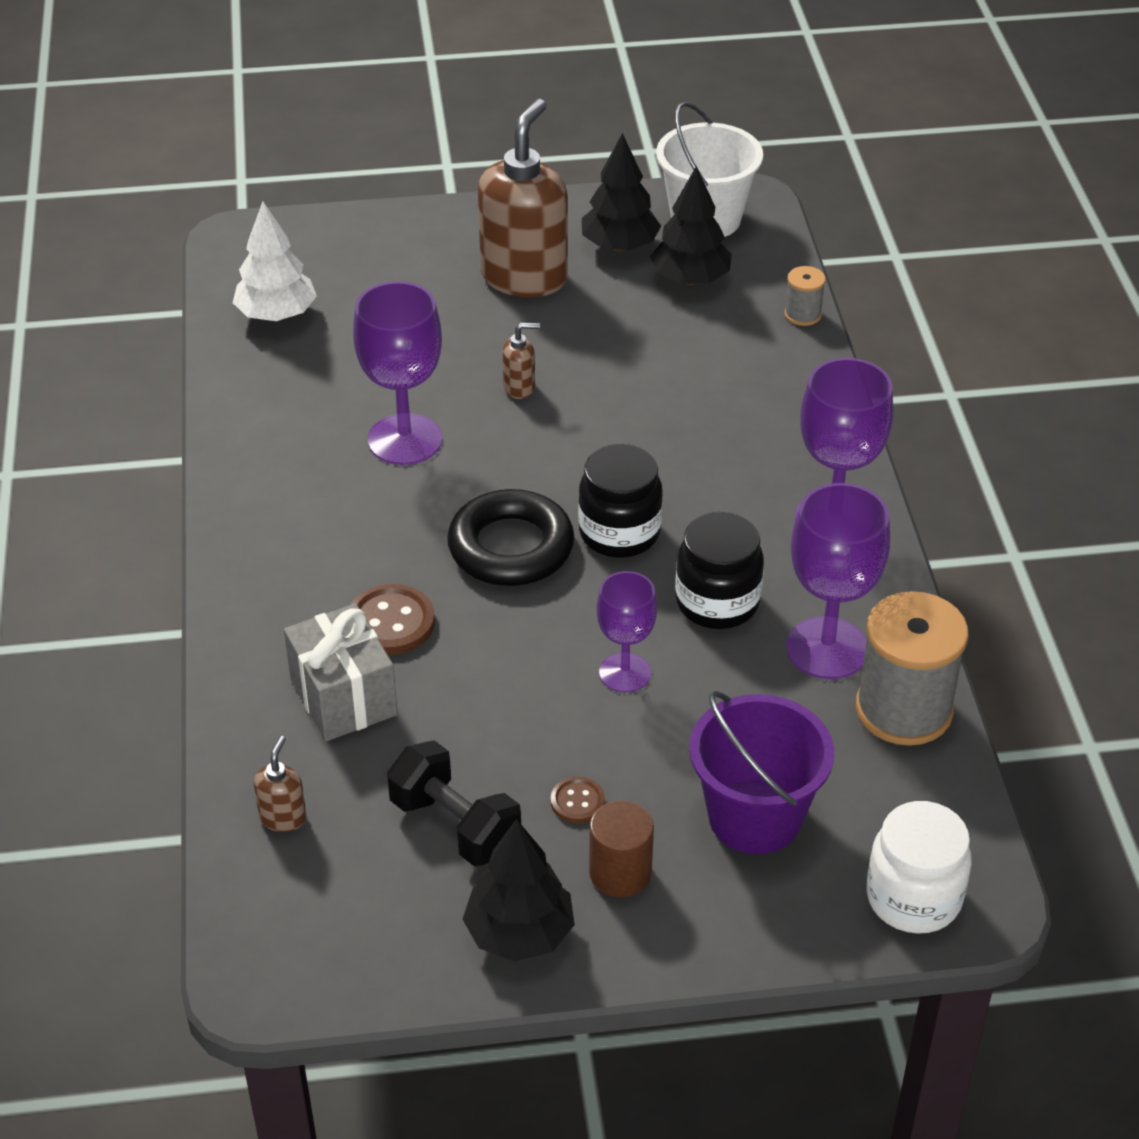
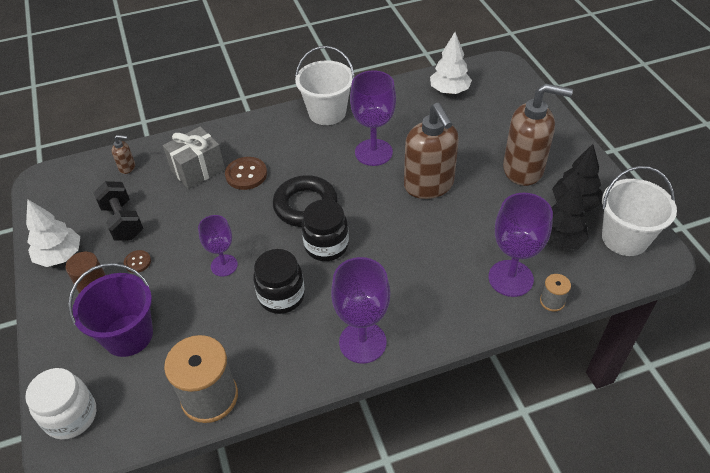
camera: 80 degrees right, 5 degrees up
(256, 485) = (327, 112): none -> white bucket
(455, 826) = (122, 222): black dumbbell -> black dumbbell turned 60 degrees counterclockwise
(519, 388) = (429, 185): brown soap dispenser -> brown soap dispenser, size x2.40
(519, 933) = (60, 256): black tree -> white tree
(827, 648) = (253, 352): purple goblet -> purple goblet (510, 278)

